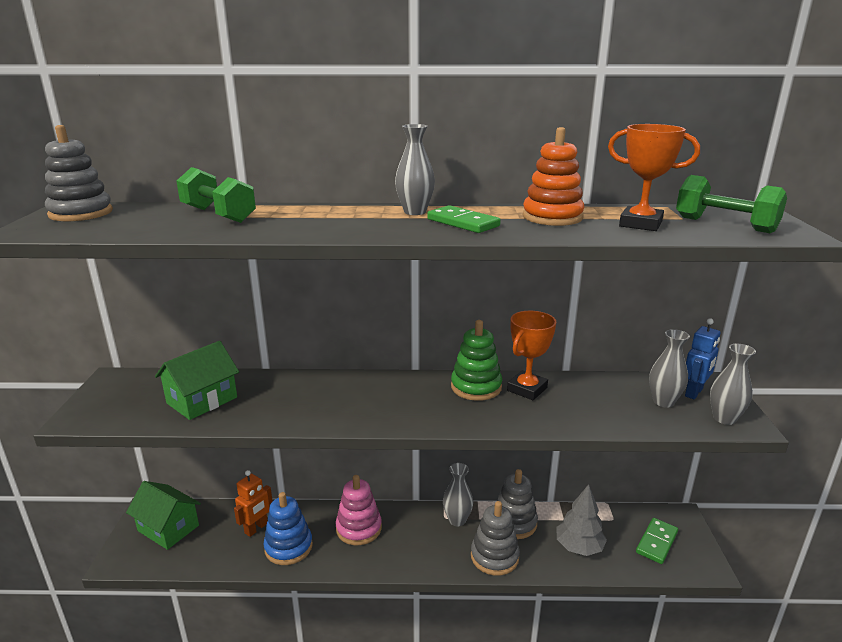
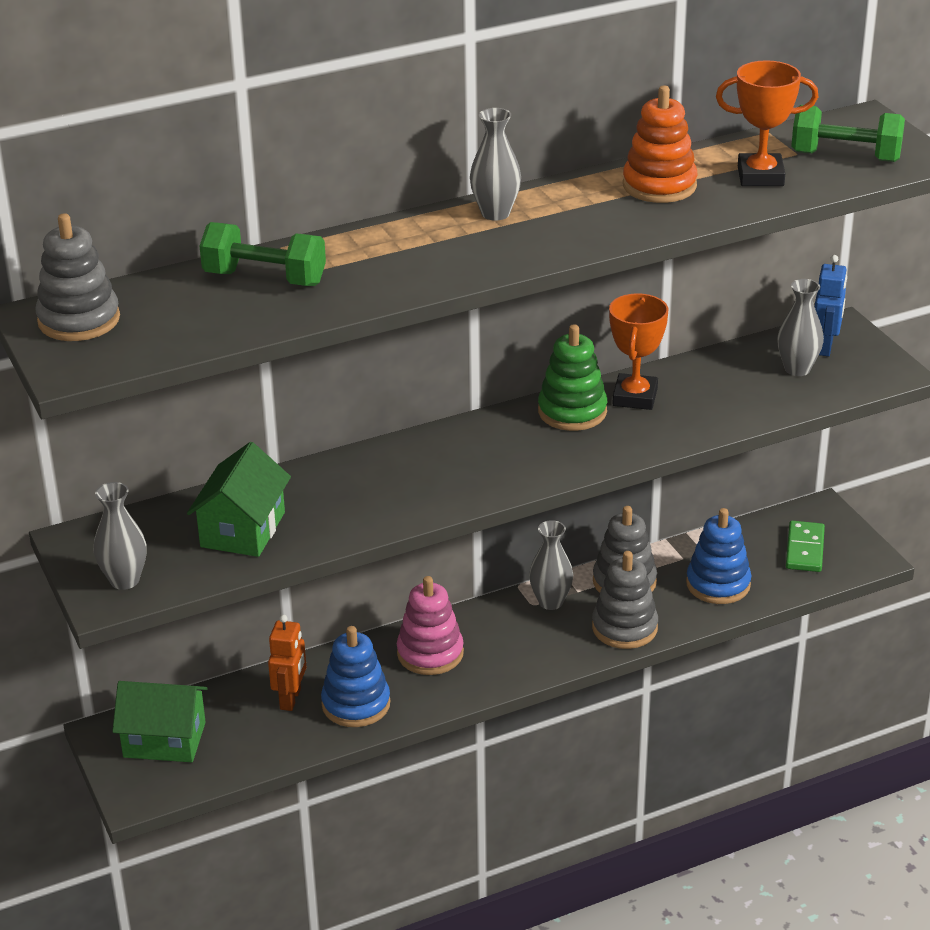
camera: 25 degrees left, 10 degrees up
(463, 223) = (571, 221): green domino -> none
(579, 547) = (718, 584): grey tree -> blue stacking toy
(724, 418) = (869, 372): grey vase -> grey vase (124, 580)

